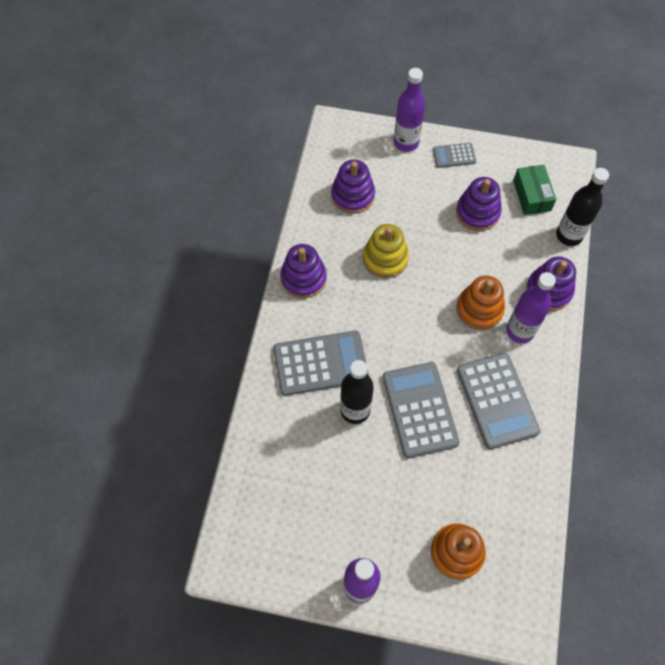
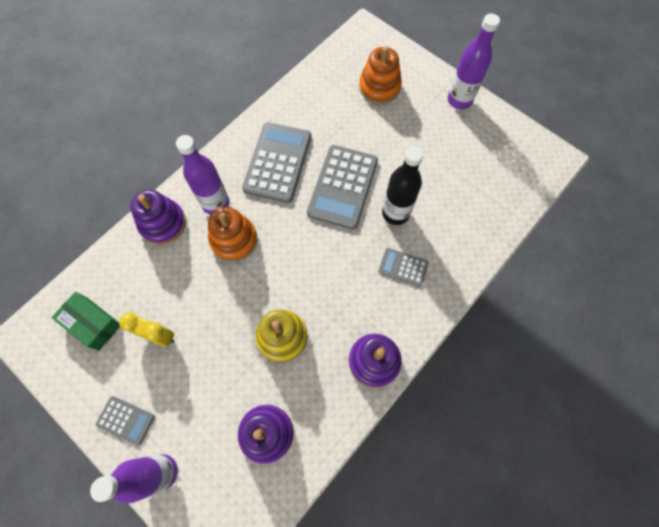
camera: 150 degrees left, 5 degrees up
(320, 363) = (403, 267): grey calculator -> grey calculator, size x0.51
(477, 212) = (158, 335): purple stacking toy -> yellow clock
(531, 195) = (93, 323): green box -> green box turned 75 degrees counterclockwise
(569, 235) = (99, 263): black bottle -> none

